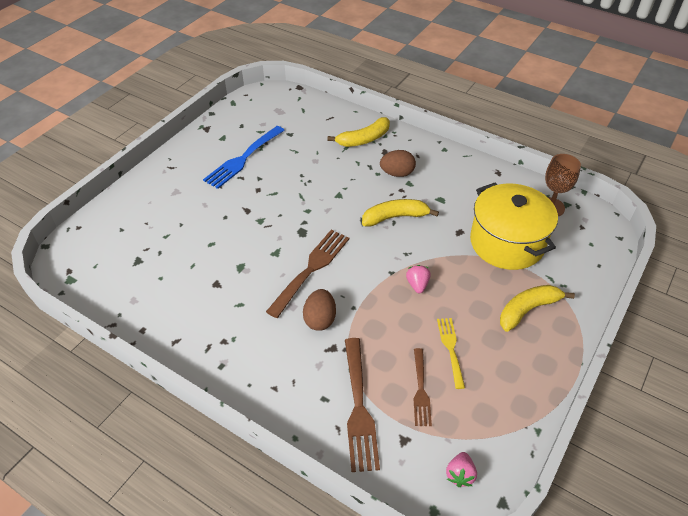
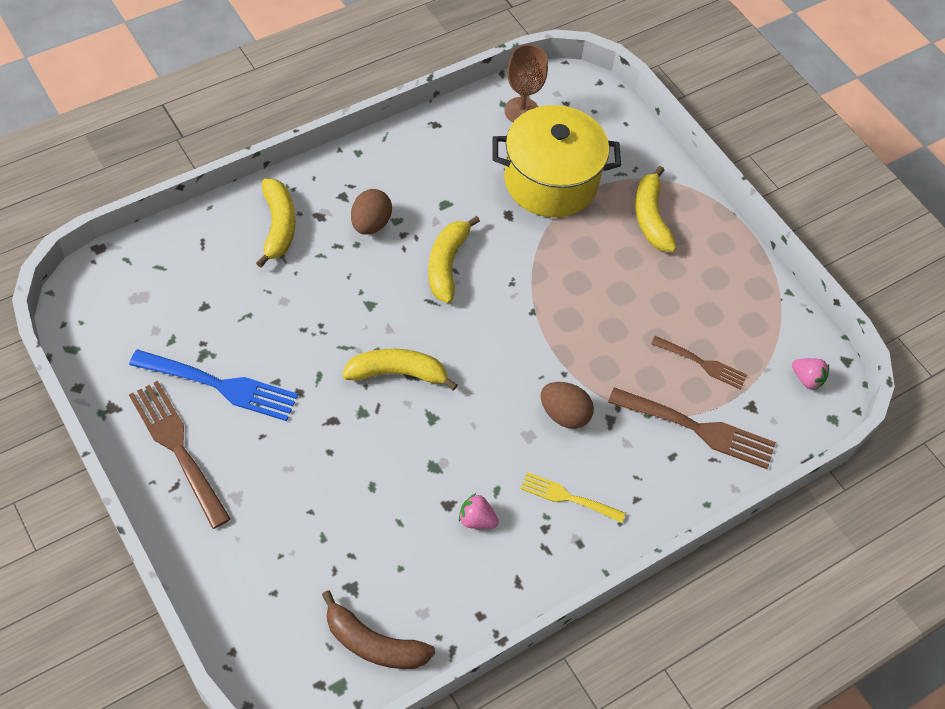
camera: 70 degrees left, 10 degrees up
(103, 284) = (373, 643): none -> brown banana
(243, 159) = (221, 385): blue fork -> blue fork turned 45 degrees counterclockwise
(297, 225) = (397, 373): none -> yellow banana
(311, 269) = (481, 390): brown fork -> brown fork (177, 448)
(417, 285) = (565, 296): pink strawberry -> pink strawberry (476, 520)
(450, 349) = (665, 311): yellow fork -> yellow fork (567, 497)

